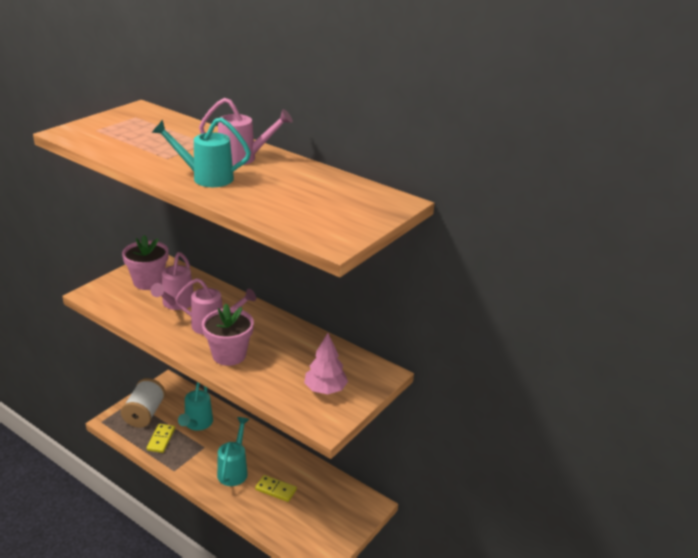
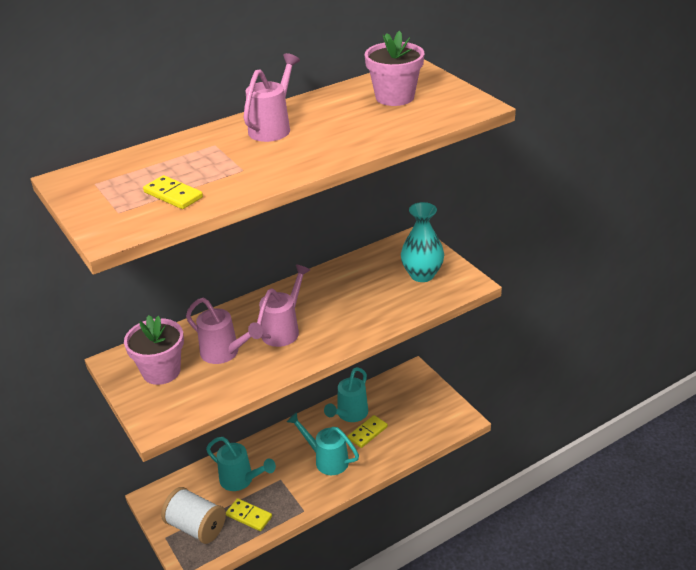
camera: 65 degrees left, 5 degrees up
(122, 142) = (173, 195): none -> yellow domino
(206, 178) = (310, 151): turquoise watering can -> turquoise watering can (349, 415)
(229, 355) = (341, 326): pink flower pot -> pink flower pot (394, 97)
(325, 389) = (422, 275): pink tree -> turquoise vase

